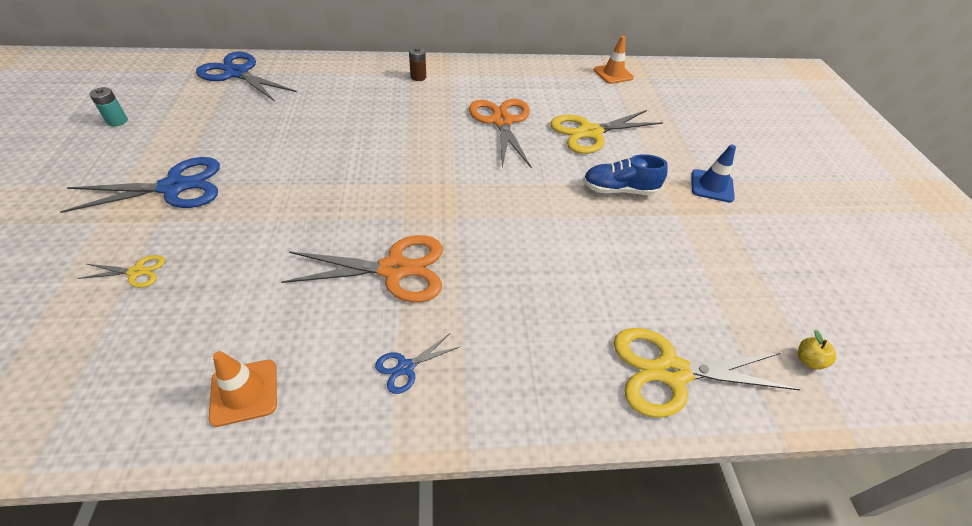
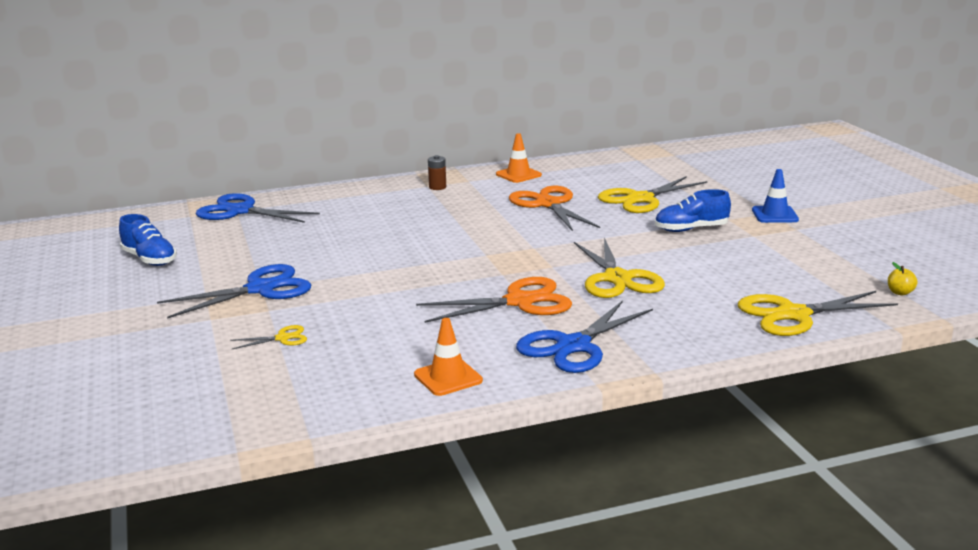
camera: 10 degrees left, 25 degrees down
(117, 121) = (149, 259): turquoise battery -> blue shoe
(405, 367) = (573, 346): blue scissors -> blue scissors, size x2.14
(510, 255) = (617, 279): none -> yellow scissors
(613, 74) = (637, 158): orange traffic cone -> orange traffic cone (518, 175)

